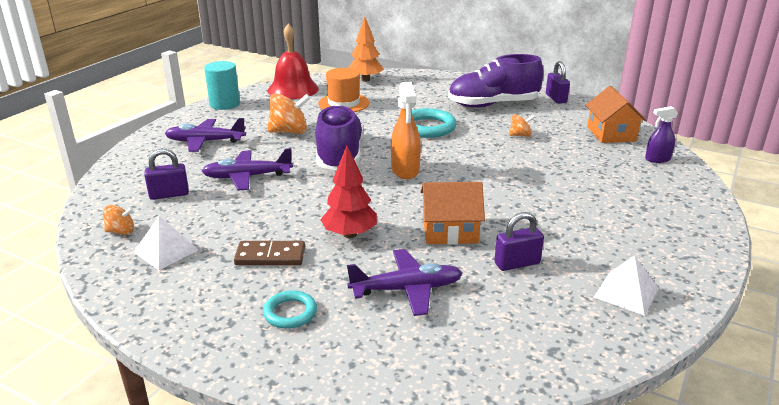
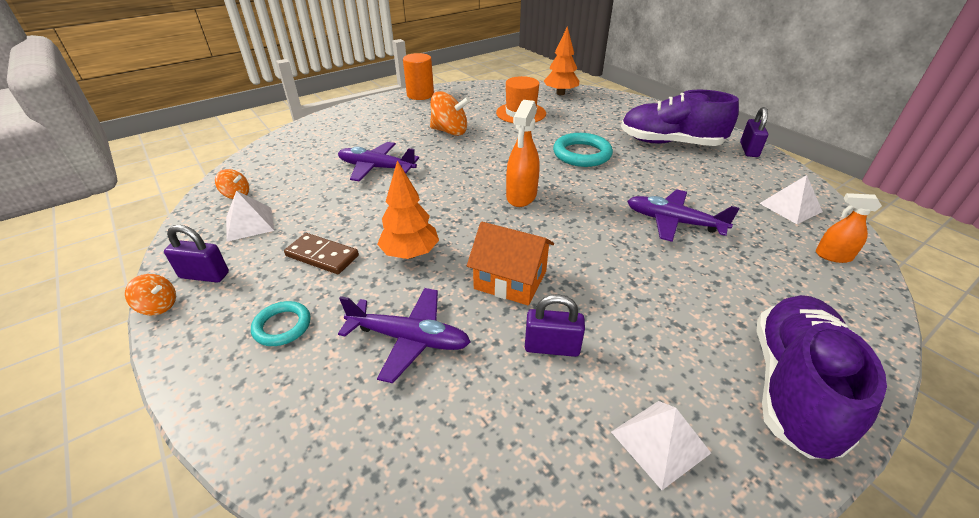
camera: 25 degrees right, 10 degrees up
(169, 194) = (302, 169): purple padlock -> purple padlock (204, 275)
(205, 142) = (374, 126): purple plane -> purple plane (673, 222)
(224, 104) = (420, 95): turquoise cylinder -> orange cylinder
(293, 89) = (488, 91): red bell -> none
(339, 156) = (472, 166): purple shoe -> purple shoe (793, 387)
(350, 234) = (410, 254): red tree -> orange tree
(520, 135) = (675, 184): orange spinning top -> orange spinning top (158, 306)
(611, 134) = (790, 207): orange house -> white pyramid
(657, 159) = (833, 256): purple spray bottle -> orange spray bottle

